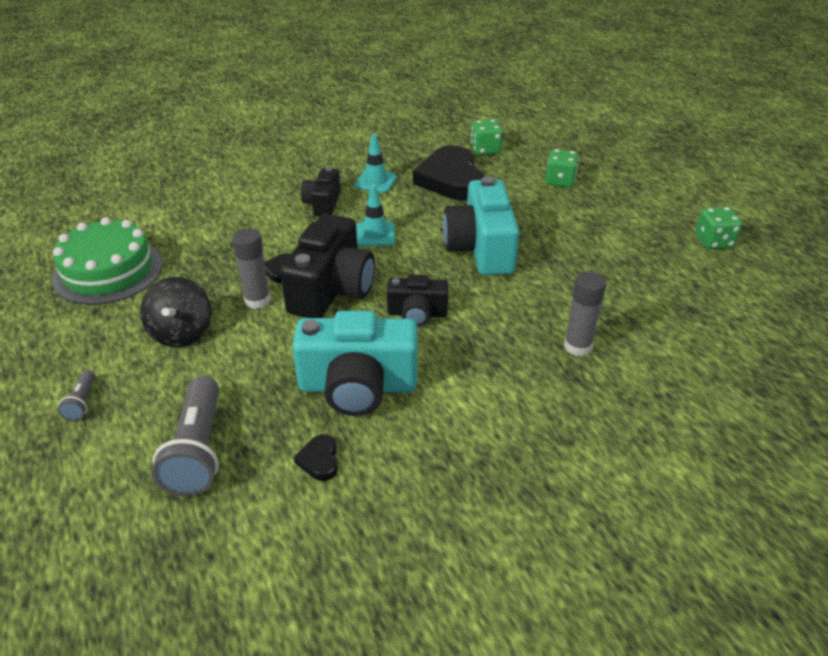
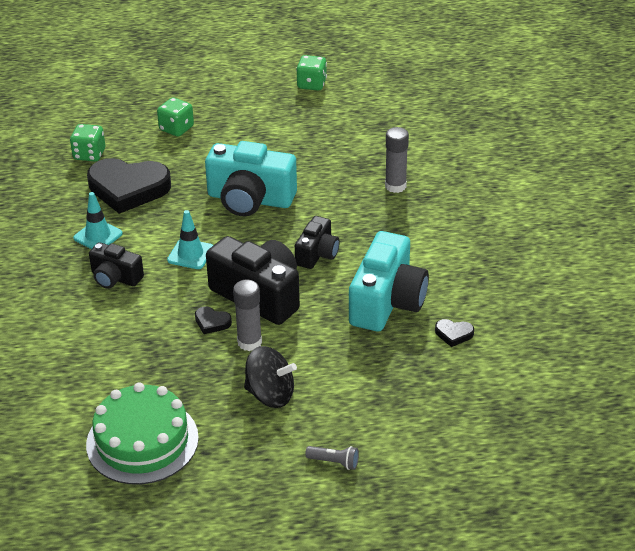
camera: 70 degrees left, 0 degrees up
(198, 450) = (418, 396): grey flashlight -> none

